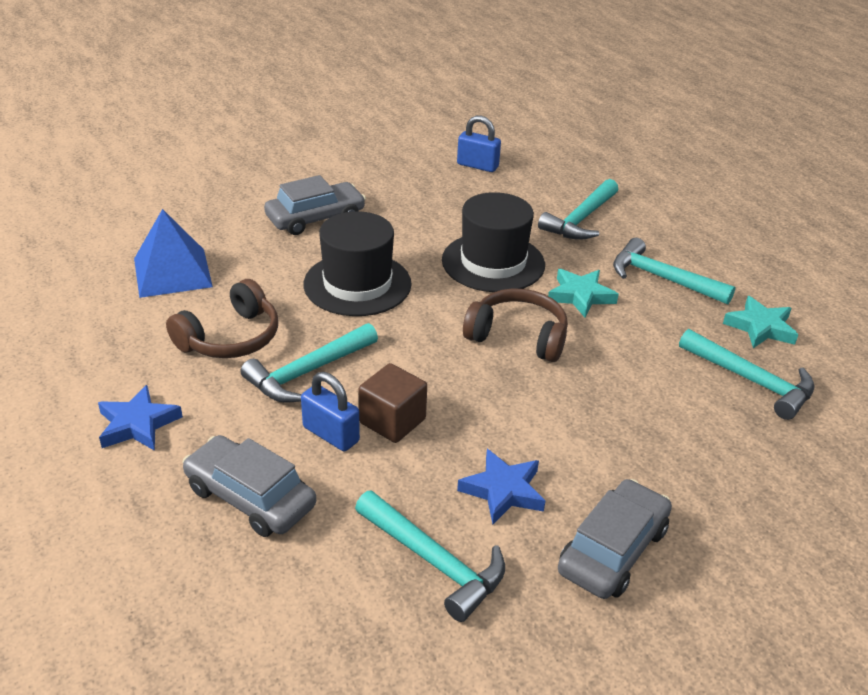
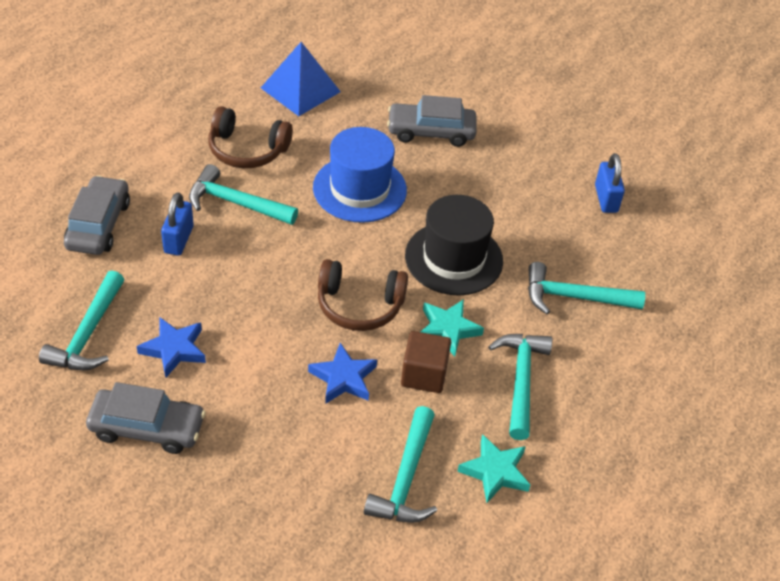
camera: 60 degrees right, 10 degrees up
(137, 424) = (134, 146): blue star -> blue star (343, 378)
(315, 218) = (431, 132): grey car -> grey car turned 150 degrees clockwise
(357, 284) = (359, 189): black hat -> blue hat
(392, 421) = (211, 266): brown cube -> brown cube (424, 374)
(518, 336) = (359, 305): brown headphones -> brown headphones turned 105 degrees clockwise

